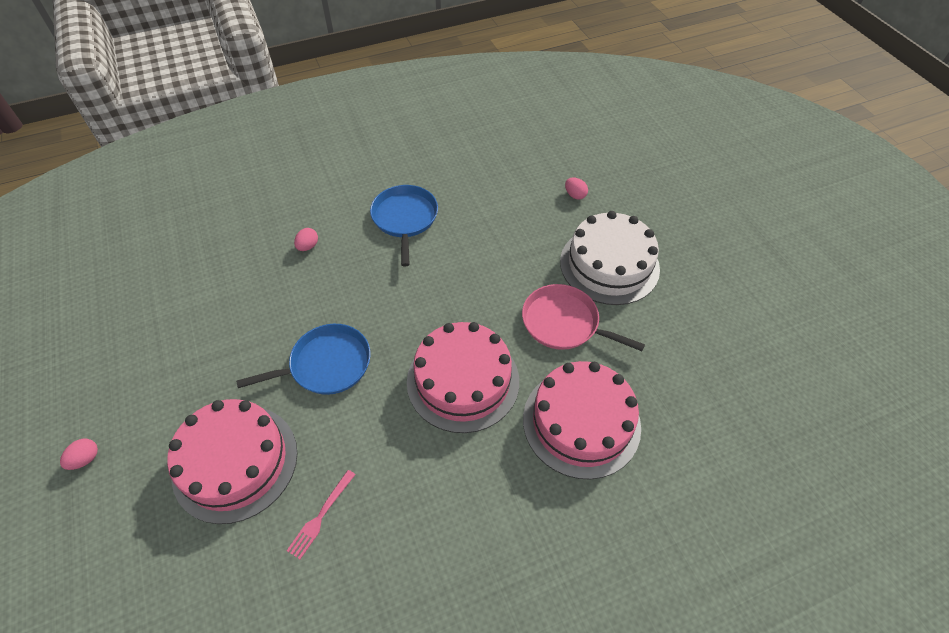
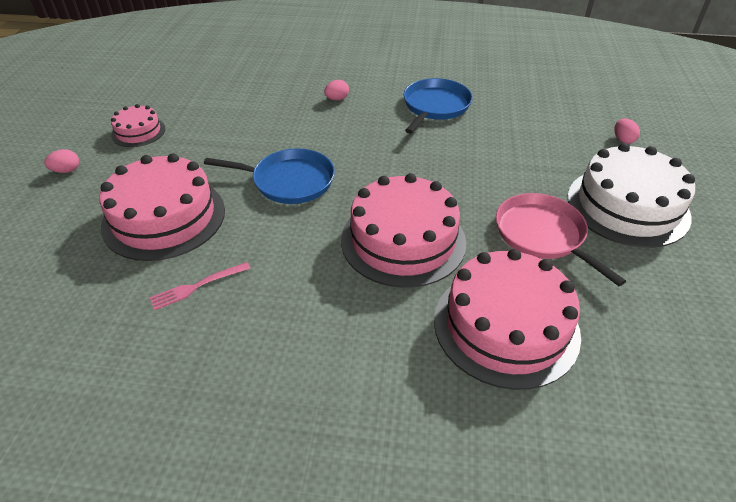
camera: 30 degrees right, 10 degrees down
(128, 375) = (138, 132): none -> pink cake

